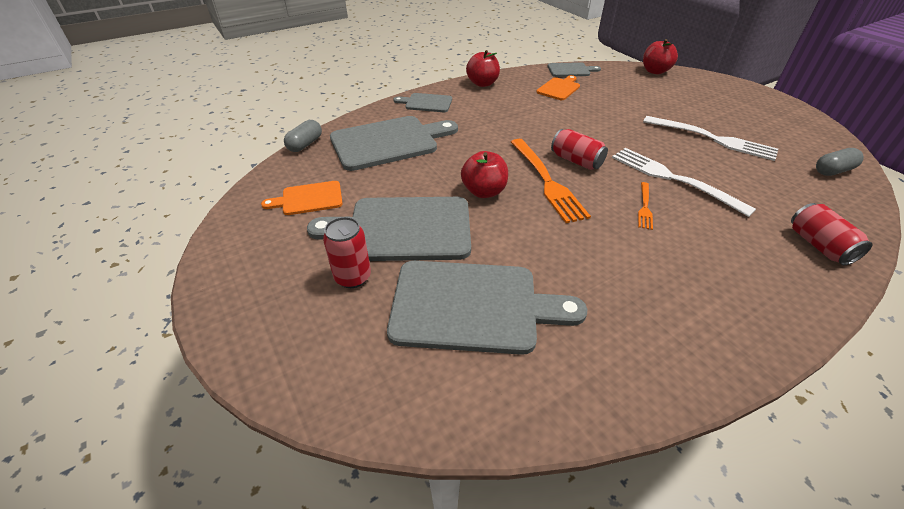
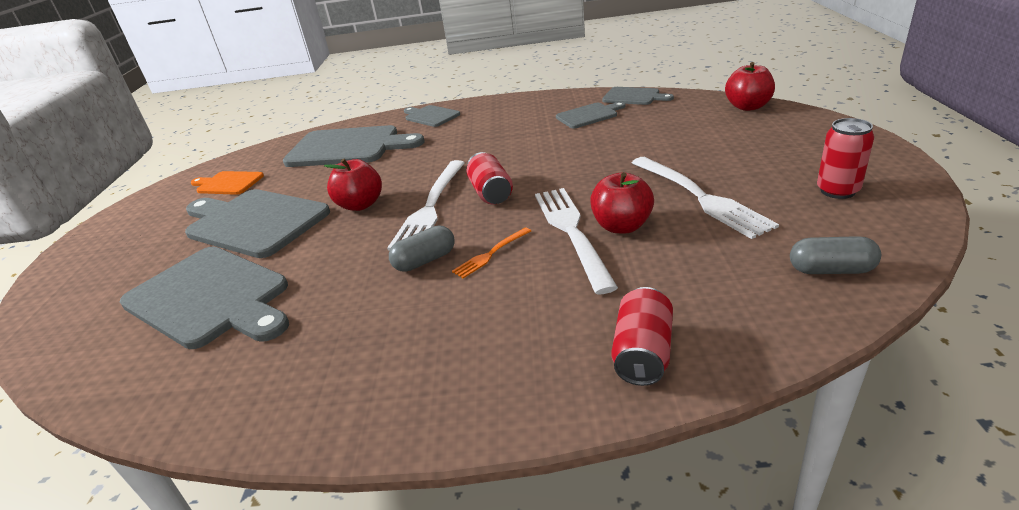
camera: 35 degrees right, 10 degrees down
(305, 144) = (286, 140): grey capsule -> grey capsule (425, 260)
(353, 277) = (170, 250): red can -> red can (837, 191)
(482, 83) = (512, 103): red apple -> red apple (622, 226)
(547, 181) = (430, 207): orange fork -> white fork
(559, 88) = (589, 115): orange cutting board -> grey cutting board

